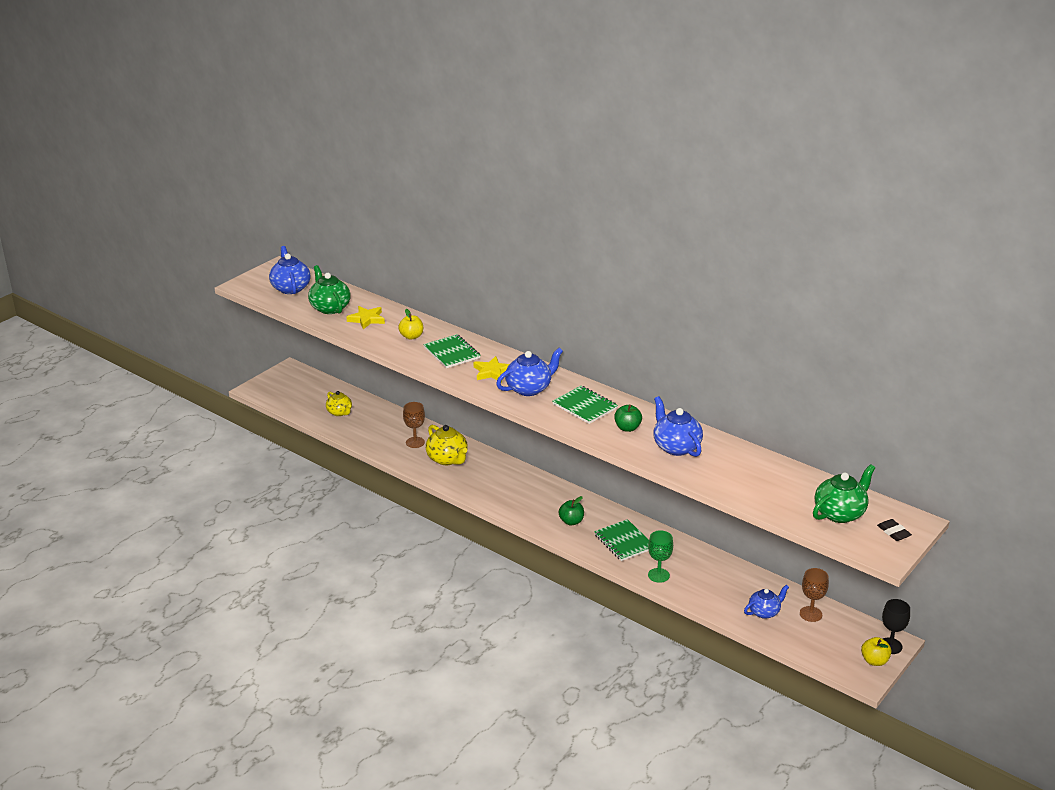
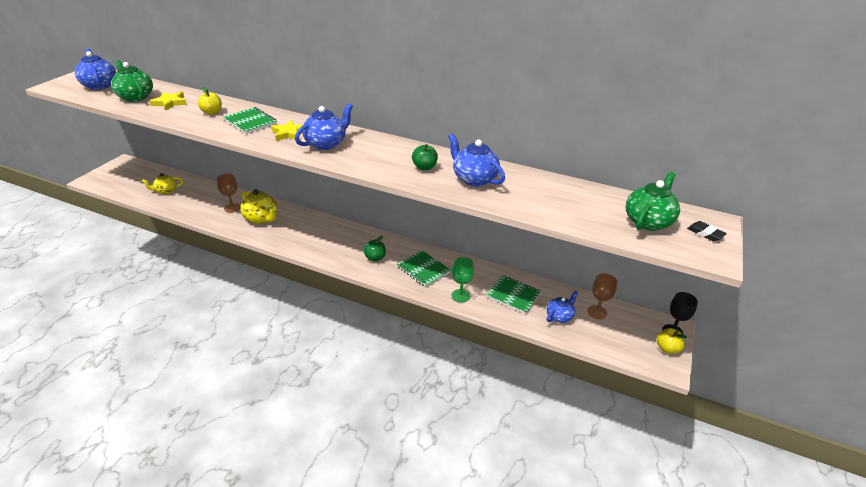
camera: 15 degrees left, 5 degrees up
(340, 412) = (165, 191): yellow teapot -> yellow teapot turned 120 degrees clockwise
(585, 406) = (380, 153): green notebook -> green notebook (513, 295)

